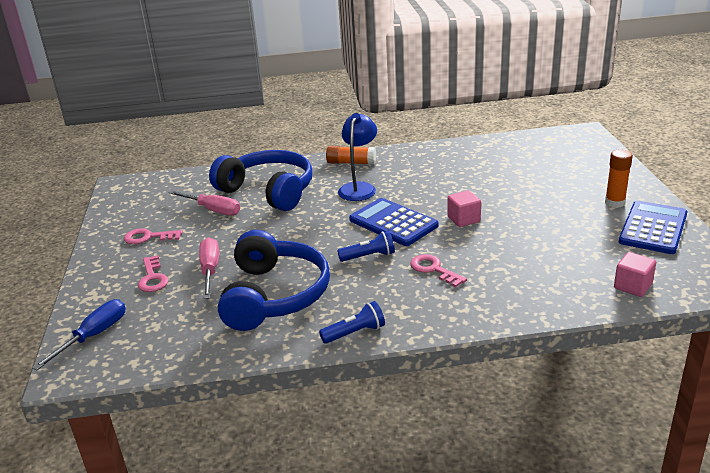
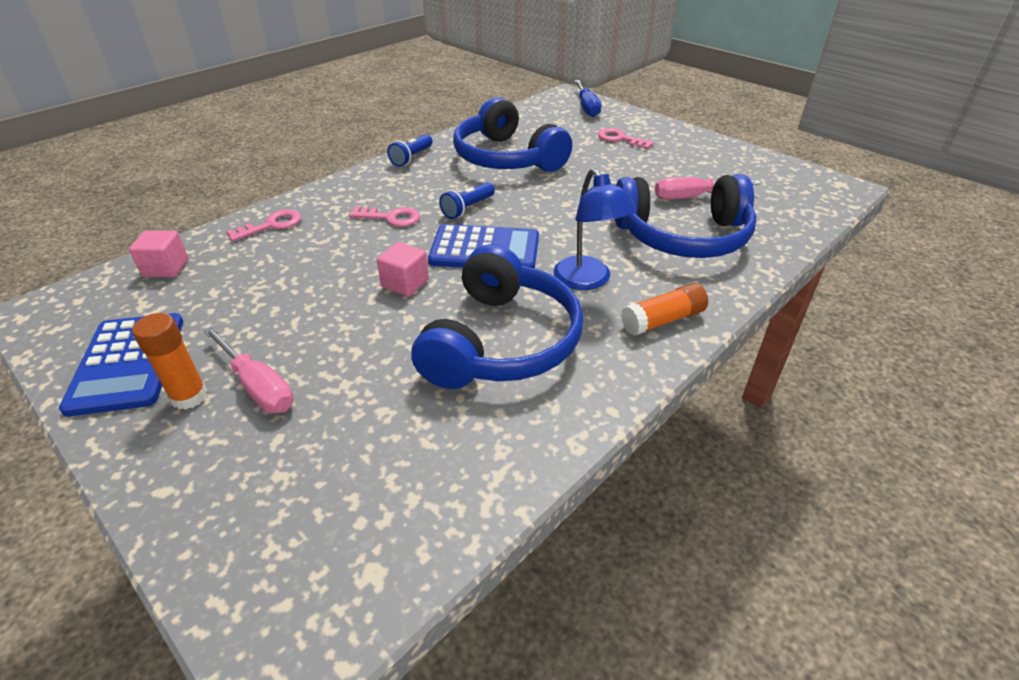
camera: 140 degrees right, 10 degrees up
(148, 237) = (691, 158): pink key -> pink key (271, 225)
(210, 270) = (588, 156): pink screwdriver -> pink screwdriver (258, 386)
(438, 178) = (501, 342): none -> blue headphones

